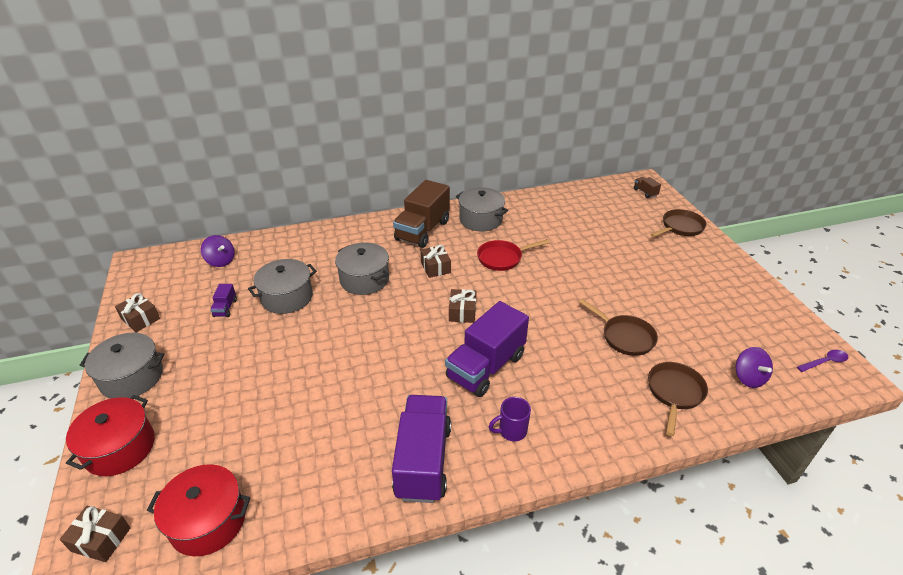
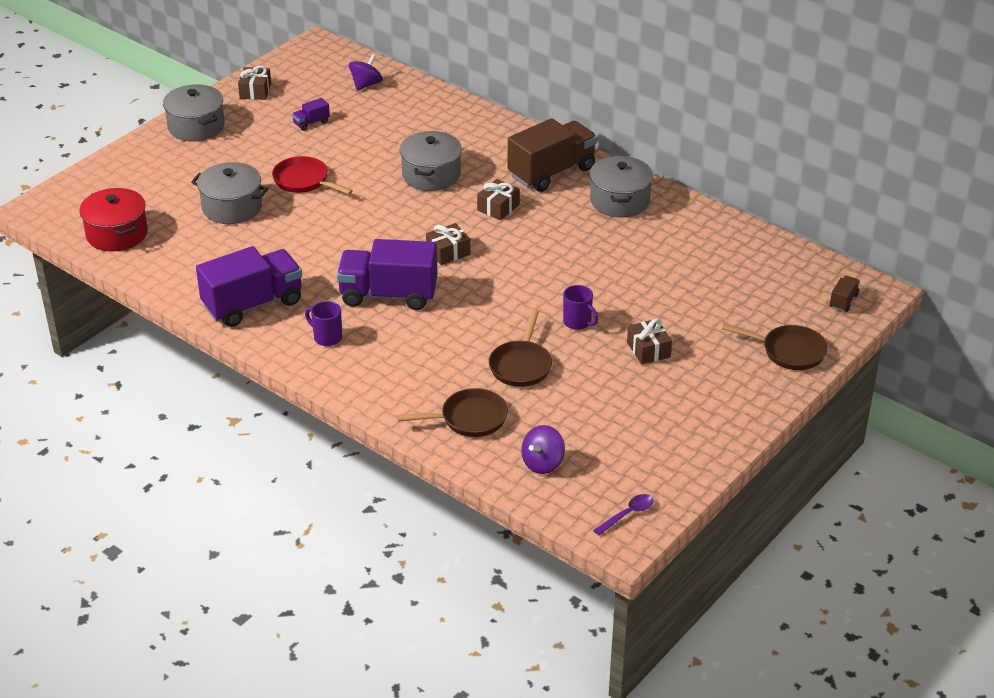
camera: 55 degrees right, 0 degrees up
(101, 539) = (68, 200): brown gift -> brown gift (648, 350)
(120, 448) = (135, 163): red pot -> none
(221, 261) = (366, 84): purple spinning top -> purple spinning top turned 150 degrees counterclockwise
(287, 297) = (359, 146): grey pot -> grey pot (232, 207)
(422, 230) = (551, 172): brown truck -> brown truck turned 150 degrees clockwise
(502, 258) = (564, 243): red pan -> red pan (304, 181)
(594, 290) = (578, 322): none -> purple mug
(825, 362) = (627, 514): purple spoon -> purple spoon turned 75 degrees counterclockwise

